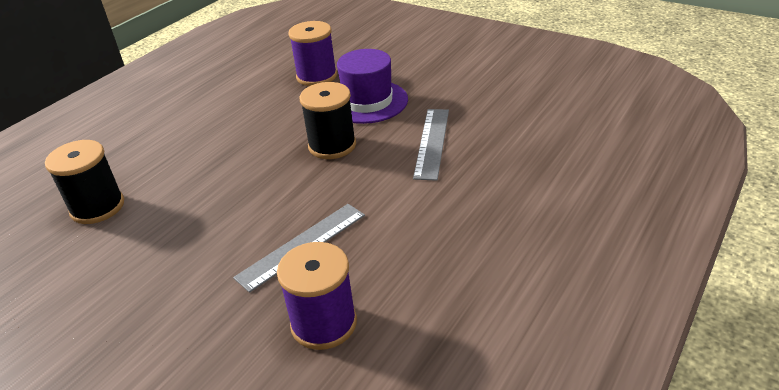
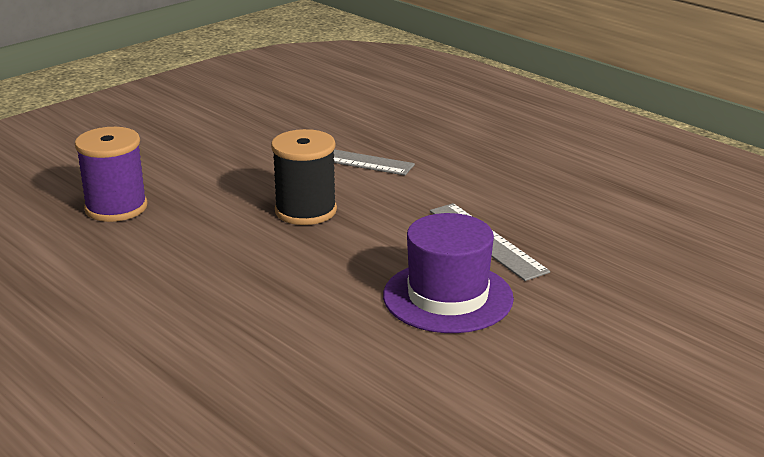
camera: 80 degrees left, 10 degrees down
(97, 207) = (332, 385): black spool -> none
(324, 323) = (603, 237): purple spool -> none
(367, 102) = (222, 182): purple hat -> purple hat (448, 297)

